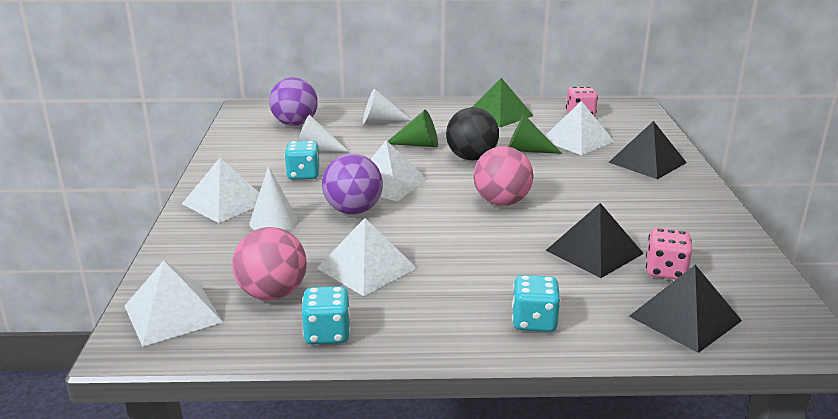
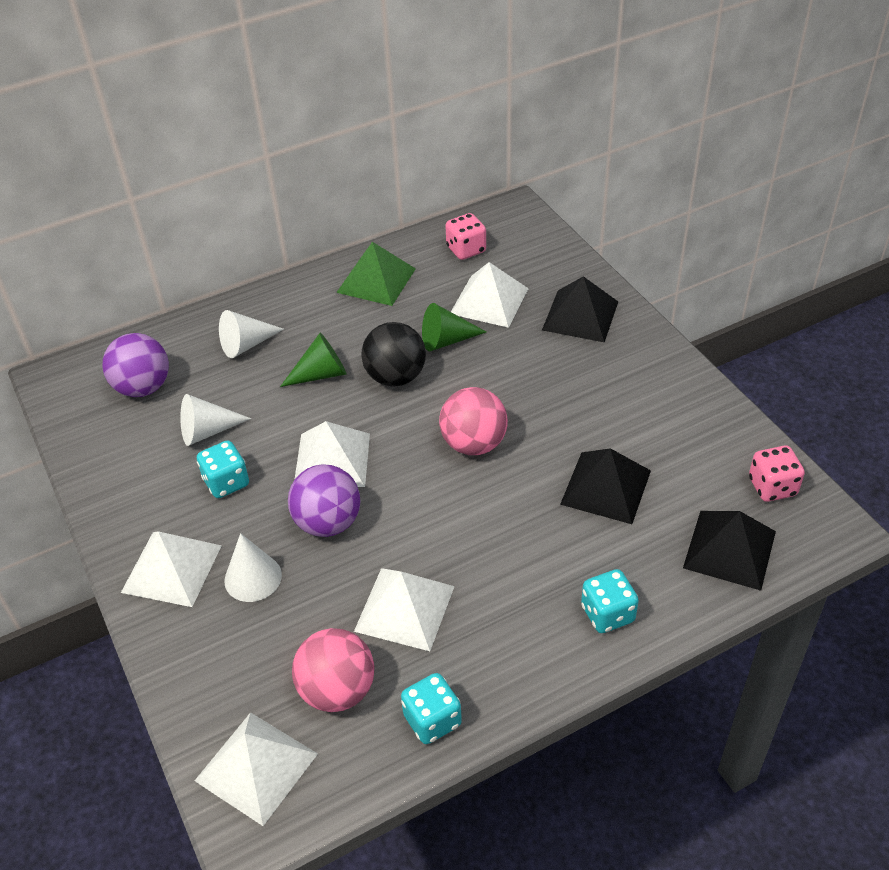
camera: 25 degrees left, 20 degrees up
(665, 271) = (682, 489): pink dice -> pink dice (772, 487)

